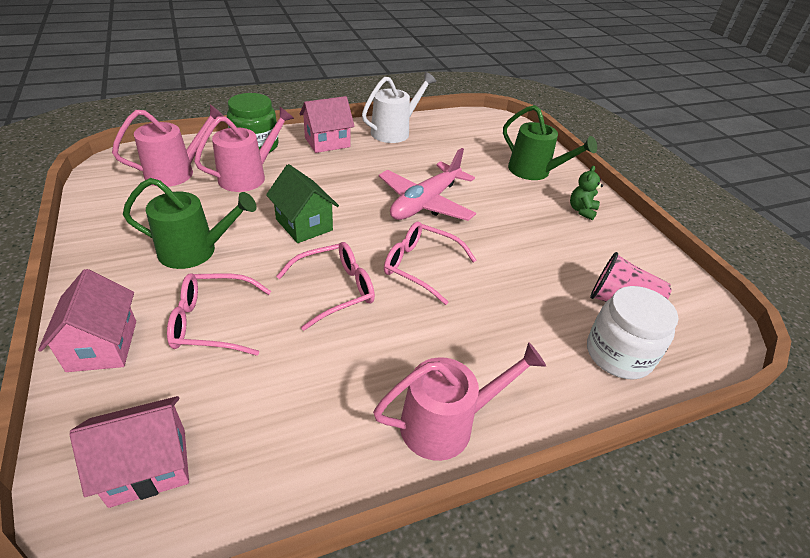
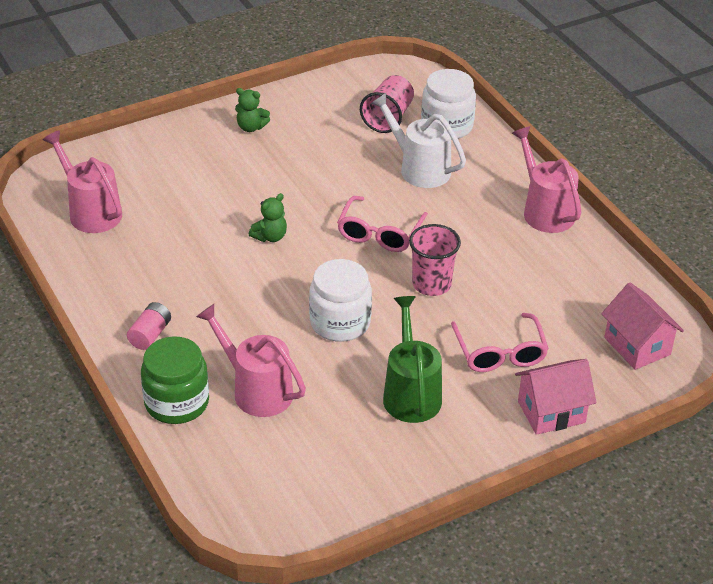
camera: 95 degrees left, 0 degrees up
(176, 172) = (265, 460): pink watering can -> pink watering can (91, 212)
(304, 225) = (340, 322): green house -> white jar
(327, 142) = (150, 335): pink house -> pink battery
(335, 290) = (431, 284): pink glasses -> pink cup
(394, 131) = (103, 275): white watering can -> white watering can (419, 169)
(425, 203) = (270, 237): pink plane -> green teddy bear
(534, 171) = (178, 156): green watering can -> none

